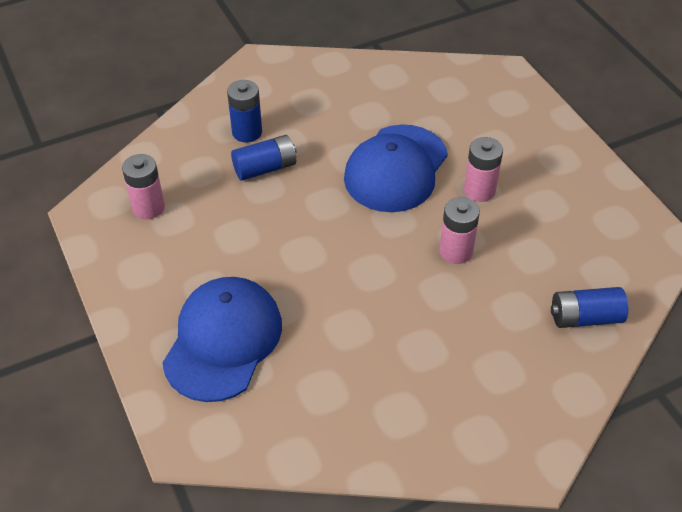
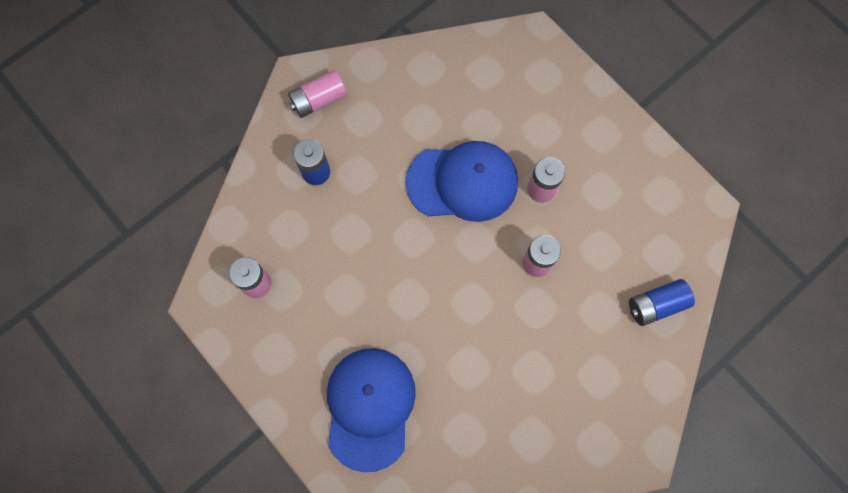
camera: 15 degrees left, 25 degrees up
(265, 168) = (346, 211): blue battery -> none
(272, 80) = (319, 100): none -> pink battery
(396, 169) = (462, 182): blue cap -> blue cap turned 105 degrees counterclockwise

